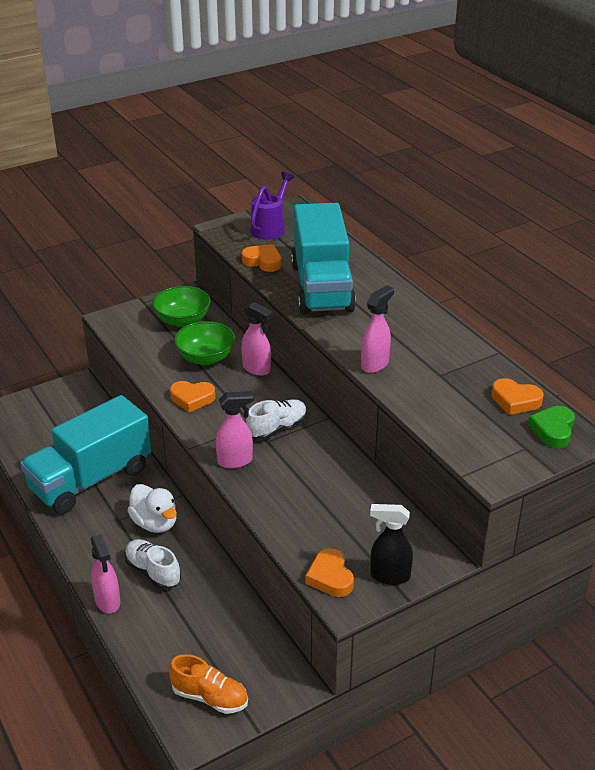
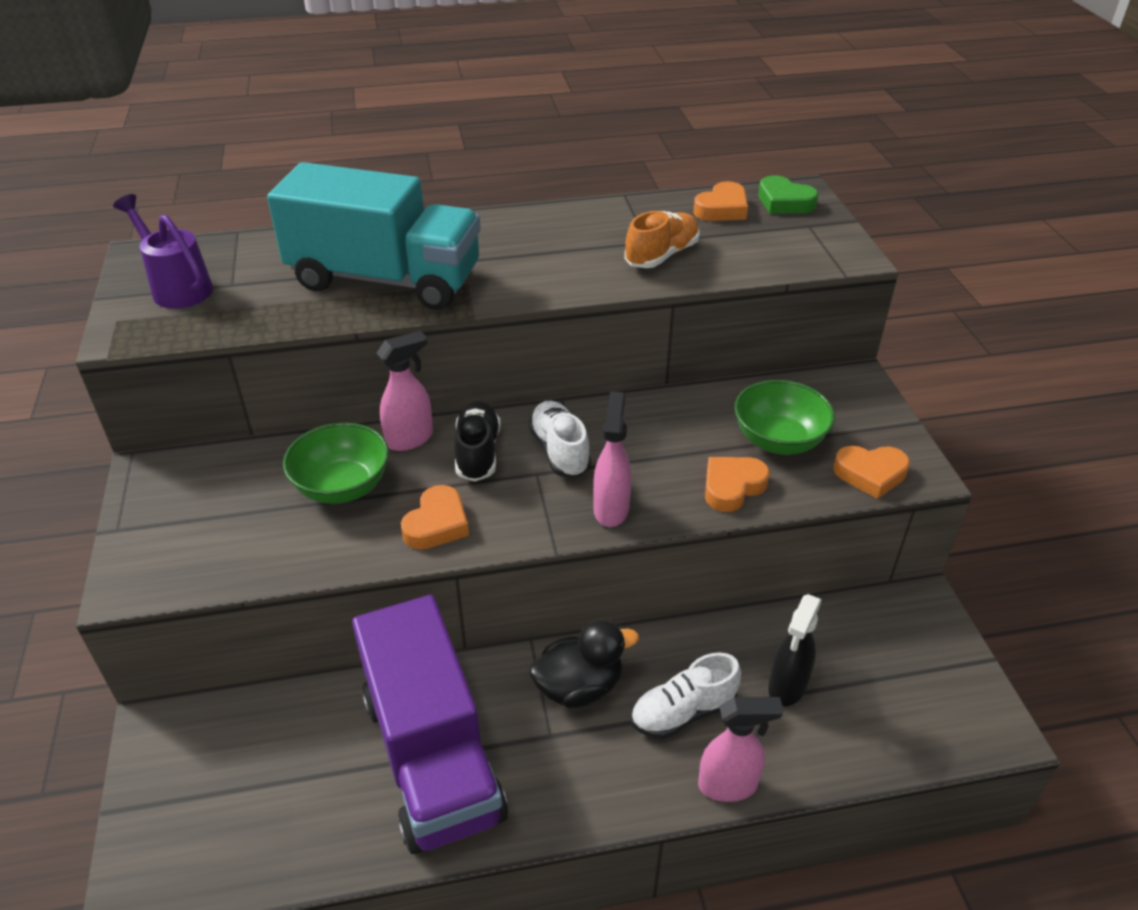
camera: 70 degrees left, 5 degrees up
(91, 479) = (432, 756): turquoise truck -> purple truck
(155, 523) = (579, 687): white duck -> black duck
(183, 320) = (218, 491): green bowl -> green bowl (778, 440)
(210, 697) = (934, 696): orange shoe -> orange shoe (661, 255)
(258, 397) = (477, 453): none -> black shoe
(263, 261) = (268, 314): orange heart -> orange heart (732, 487)
(375, 364) = (599, 280): pink spray bottle -> none
(389, 576) = (877, 426): black spray bottle -> black spray bottle (787, 687)

